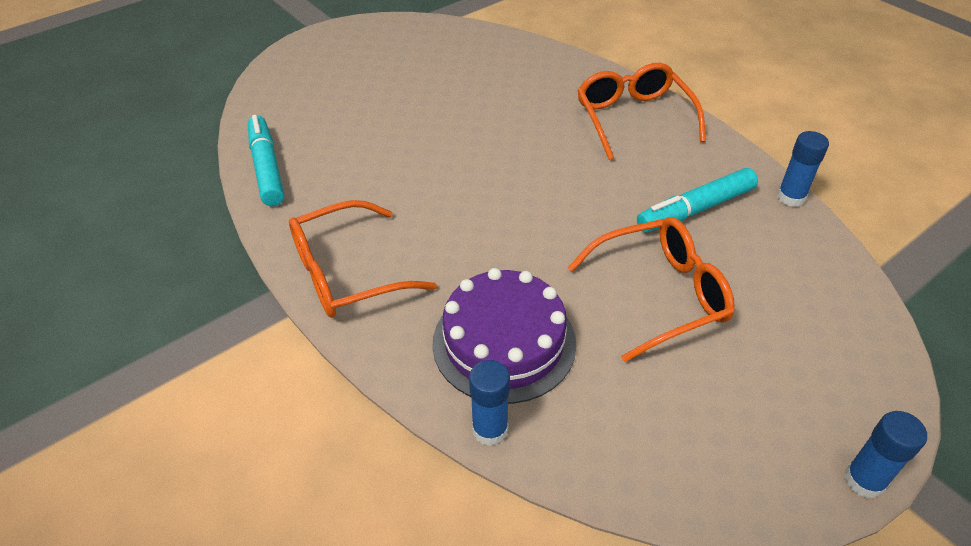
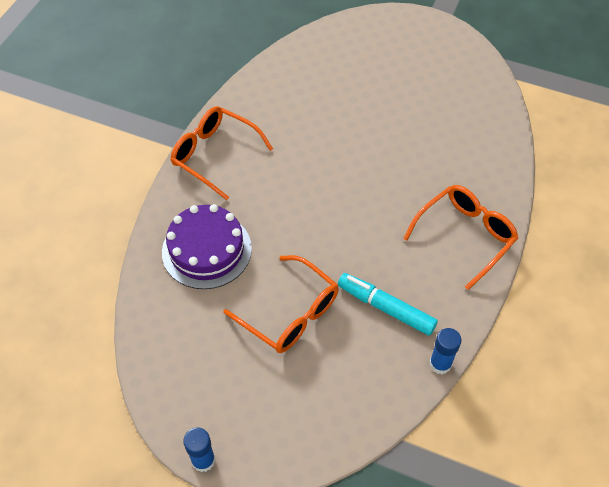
camera: 60 degrees right, 10 degrees up
(267, 167) = (274, 72): turquoise marker -> none
(490, 429) = (146, 269): blue glue stick -> none

